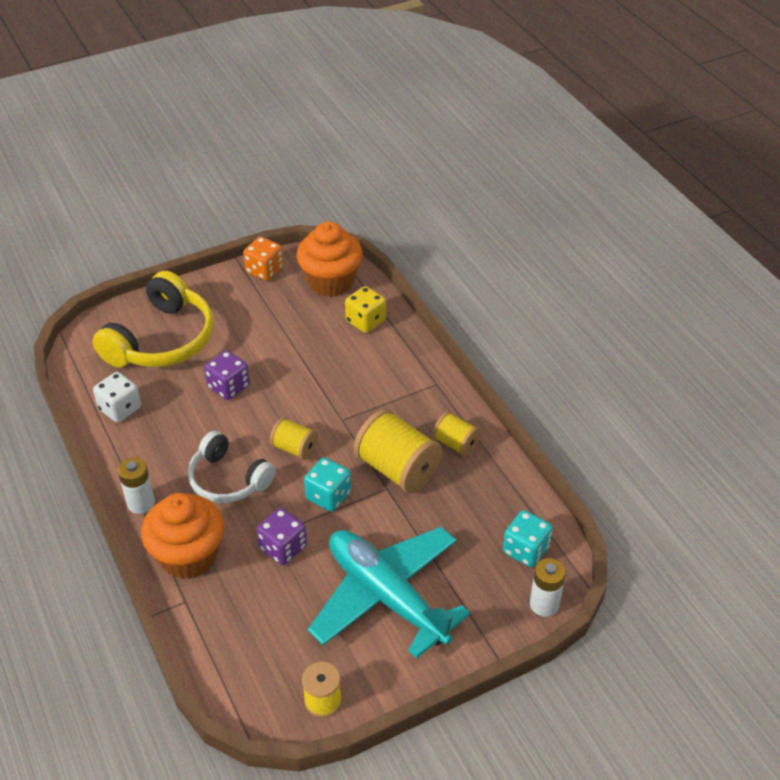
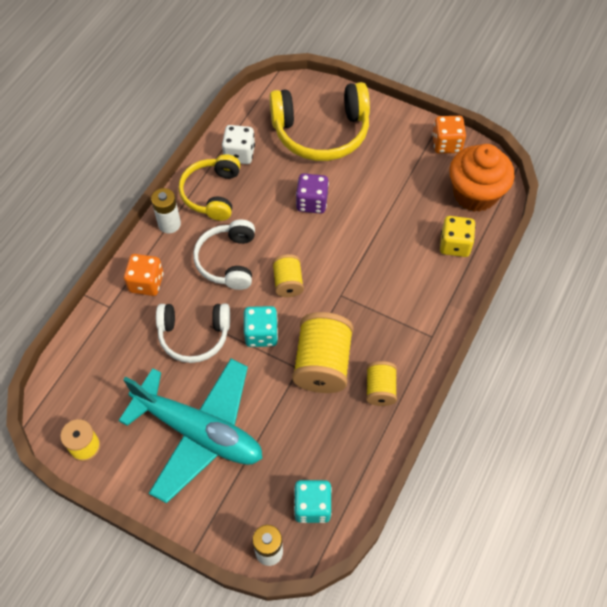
camera: 55 degrees right, 15 degrees up
(141, 452) = (212, 193): none -> yellow headphones
(188, 556) = (146, 283): orange cupcake -> orange dice
(283, 547) = (194, 335): purple dice -> white headphones
(387, 596) = (199, 432): turquoise plane -> turquoise plane turned 105 degrees clockwise

